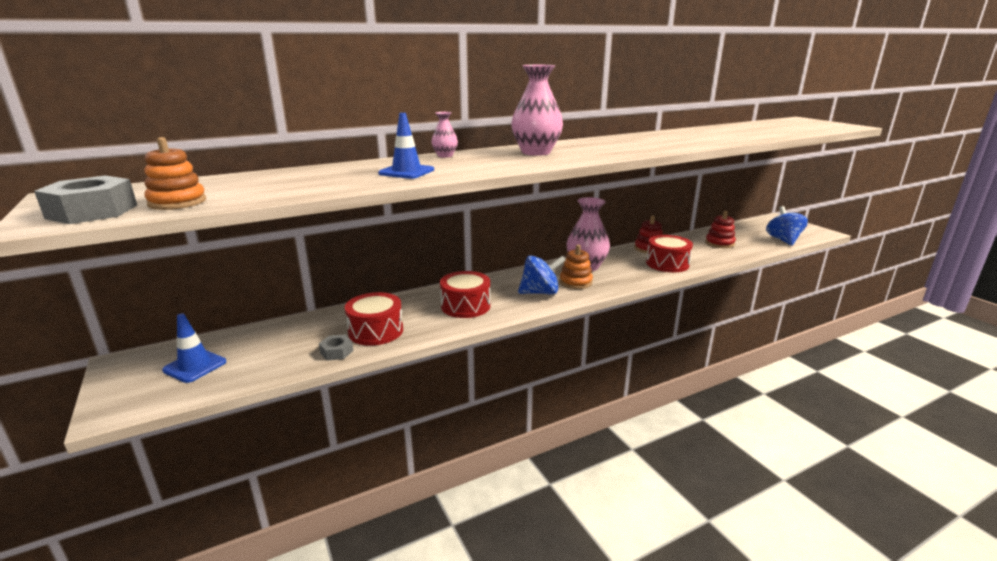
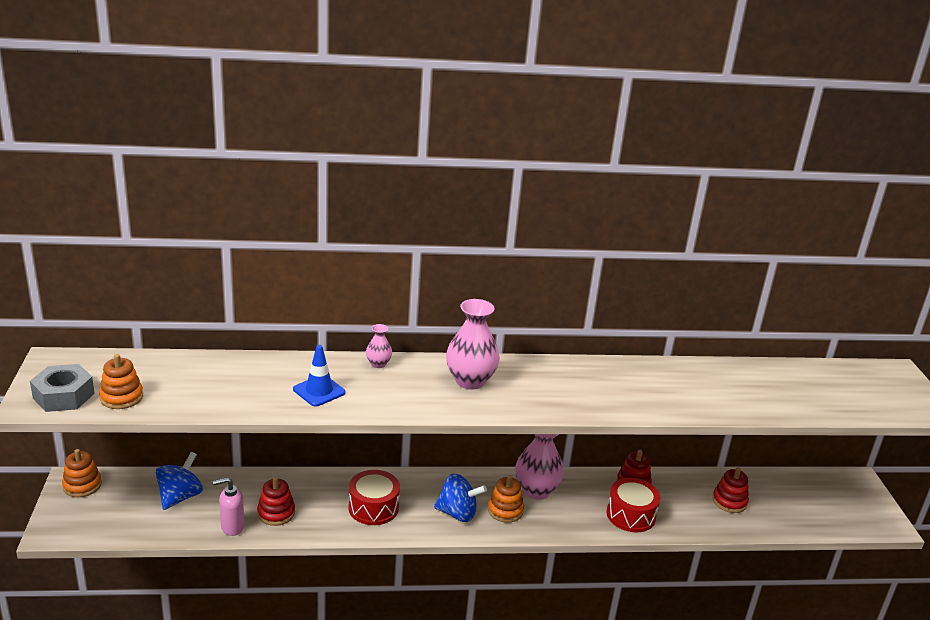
camera: 20 degrees right, 5 degrees up
(137, 362) = (82, 485): none -> orange stacking toy
(195, 366) = (121, 504): blue traffic cone -> none
(337, 352) = (232, 527): grey nut -> pink soap dispenser
(376, 331) = (276, 513): red drum -> red stacking toy
(783, 240) = (818, 521): blue spinning top -> blue spinning top (180, 497)

